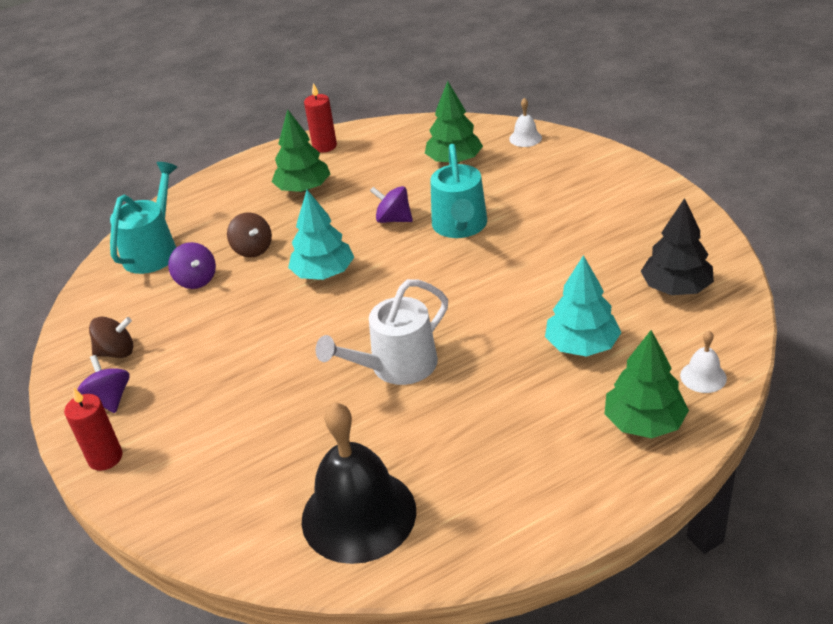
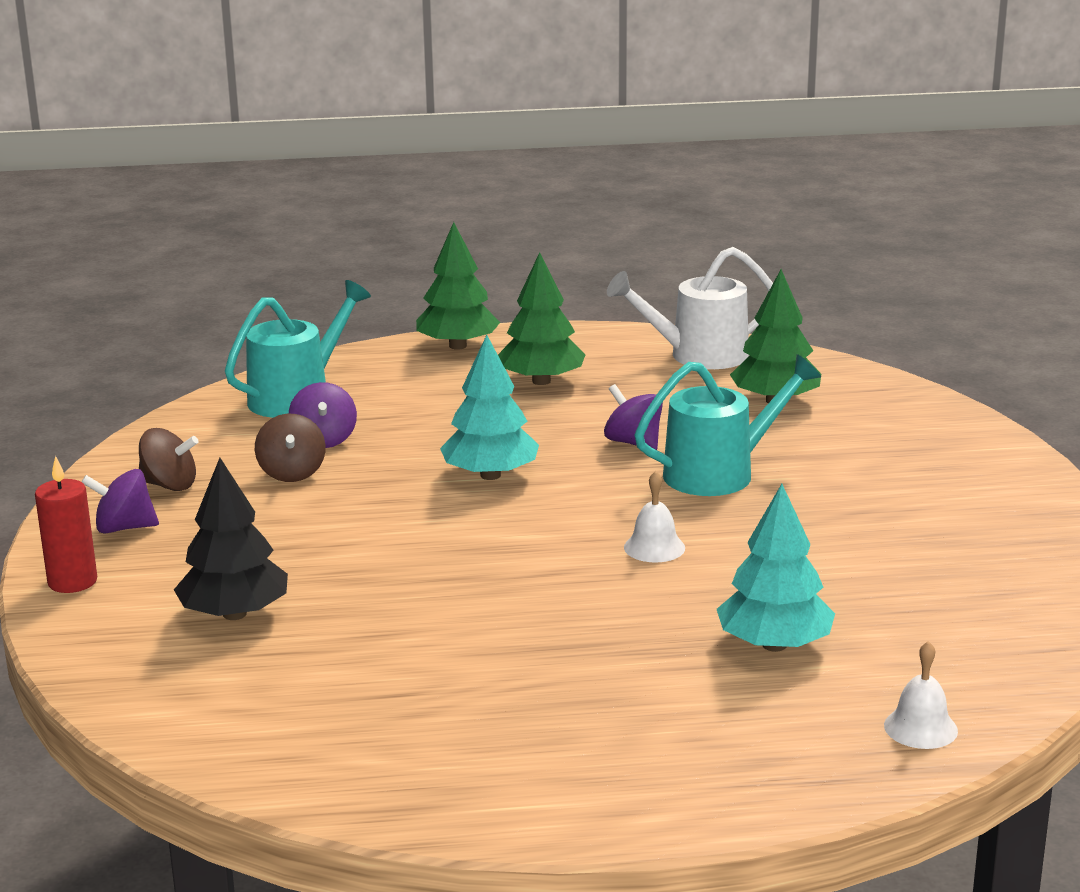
camera: 20 degrees right, 15 degrees down
(110, 399) = (124, 528): purple spinning top -> purple spinning top turned 90 degrees counterclockwise
(252, 249) = (421, 427): brown spinning top -> brown spinning top (292, 473)
(324, 146) = (609, 343): red candle -> none
(358, 514) = (322, 727): black bell -> none
(396, 366) = (501, 596): white watering can -> white watering can (699, 355)
(460, 226) = (719, 473): turquoise watering can -> turquoise watering can turned 135 degrees counterclockwise
(525, 138) = (902, 400): white bell -> white bell (654, 547)
(644, 422) = (787, 751): green tree -> green tree (458, 346)
(676, 288) = (972, 621): black tree -> black tree (234, 614)

